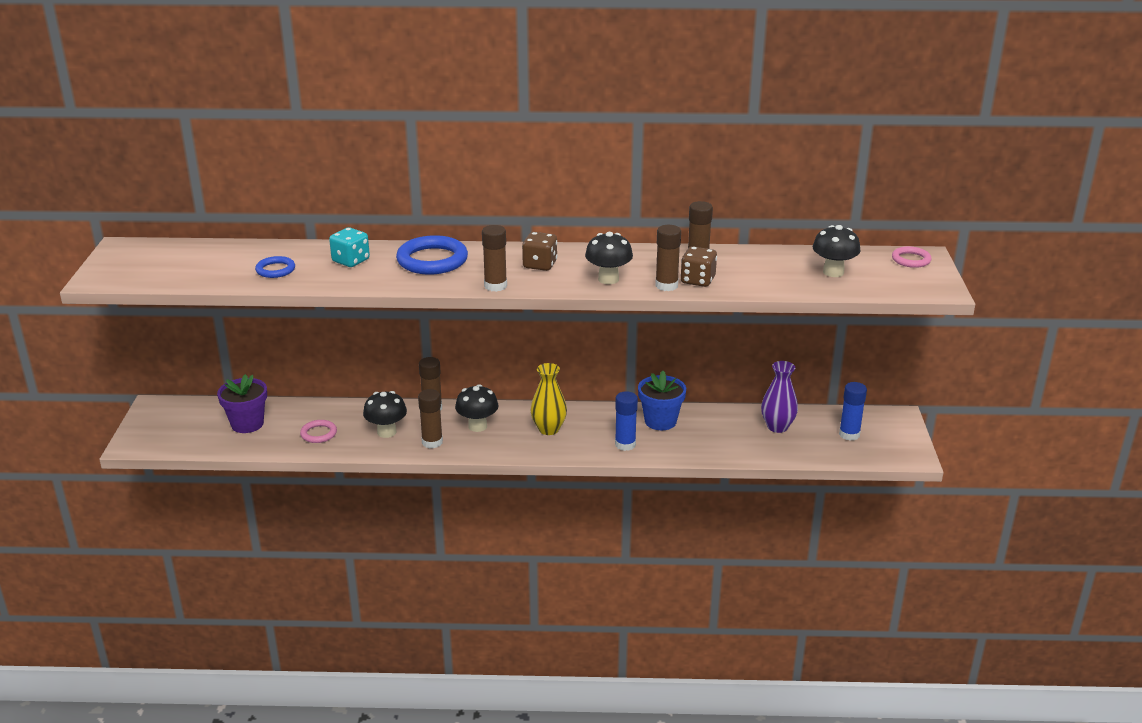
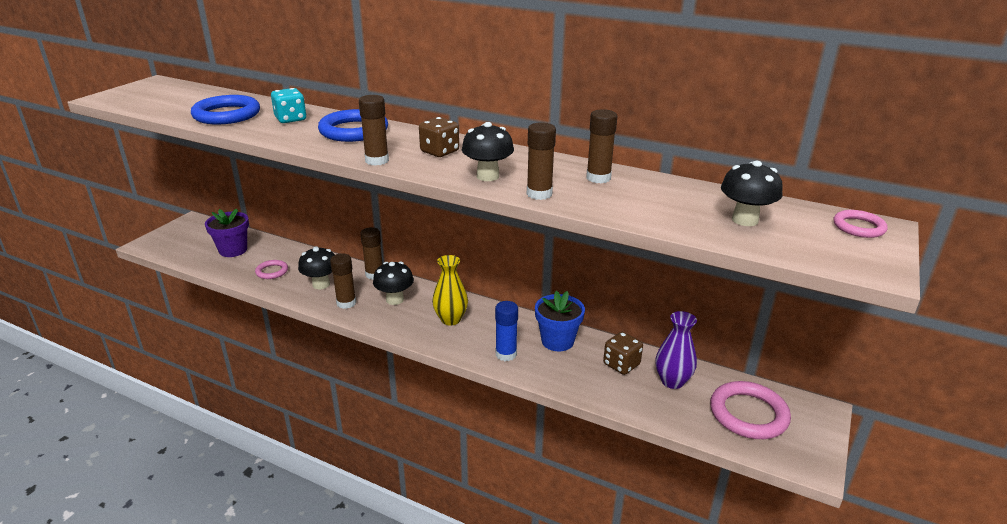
camera: 25 degrees right, 0 degrees up
(275, 270) = (227, 115): blue ring -> blue ring, size x1.84
(697, 280) = (578, 196): brown dice -> brown dice (621, 364)
(849, 434) = (748, 414): blue glue stick -> pink ring

